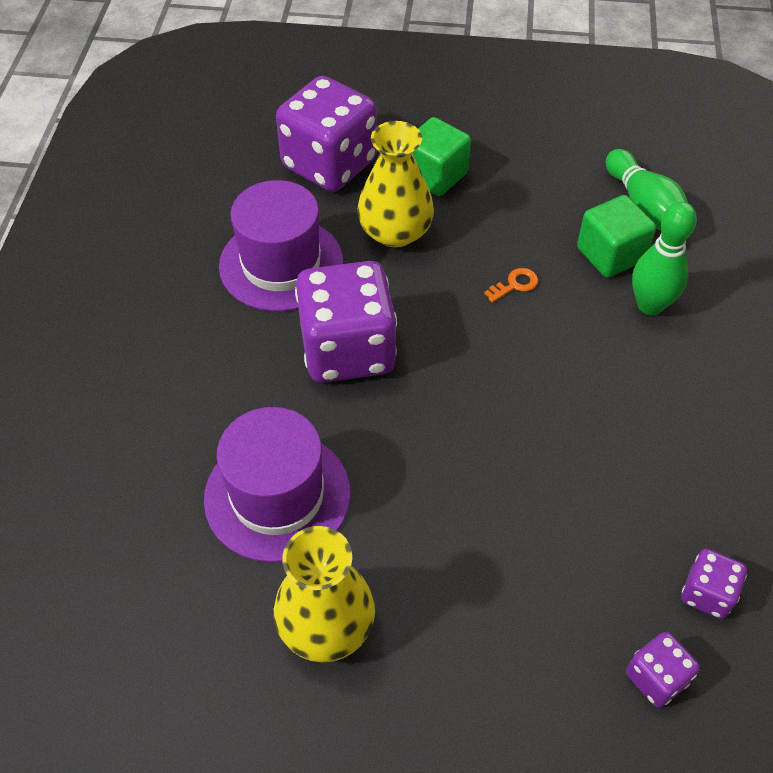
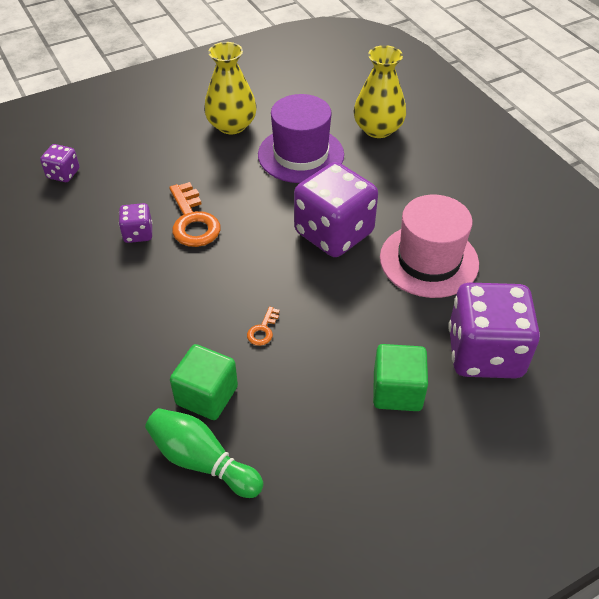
camera: 145 degrees right, 5 degrees down
(281, 264) = (429, 260): purple hat -> pink hat
(395, 232) = (380, 324): yellow vase -> yellow vase (378, 129)
(505, 464) = (193, 221): none -> orange key
(650, 305) = (154, 367): green bowling pin -> none
(707, 593) = (48, 216): purple dice -> purple dice (138, 234)

